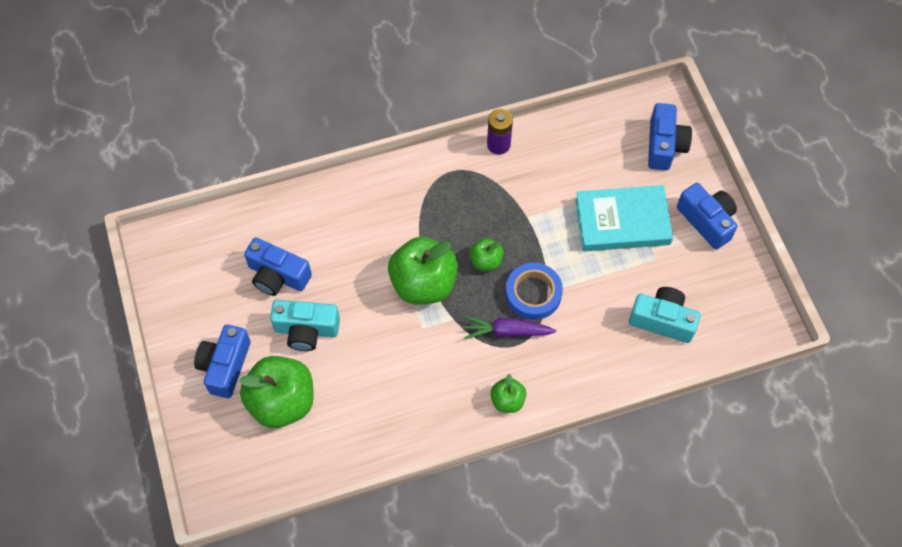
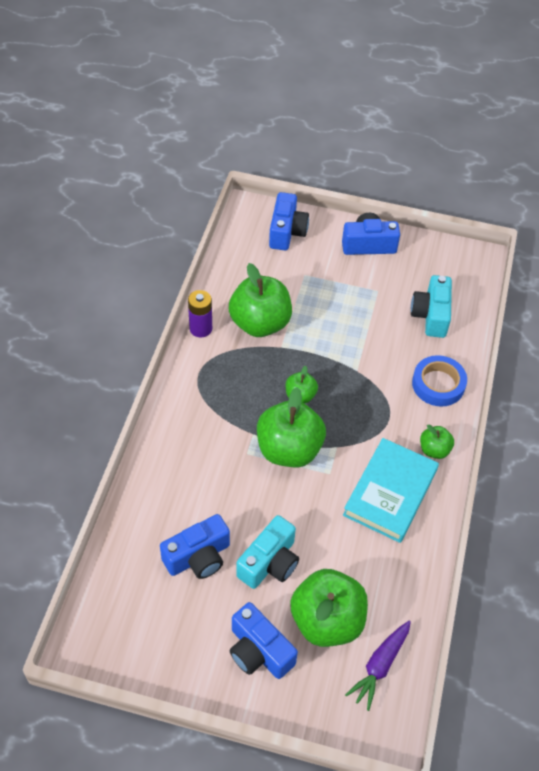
camera: 60 degrees left, 10 degrees down
(507, 331) = (373, 416): purple carrot -> purple carrot (380, 666)
(533, 294) = (352, 381): blue tape -> blue tape (438, 384)
(540, 185) = (260, 323): none -> green apple
(622, 221) = (331, 292): turquoise book -> turquoise book (390, 493)
(662, 320) = (431, 315): turquoise camera -> turquoise camera turned 45 degrees counterclockwise
(664, 145) = (286, 232): blue camera -> blue camera turned 60 degrees clockwise

